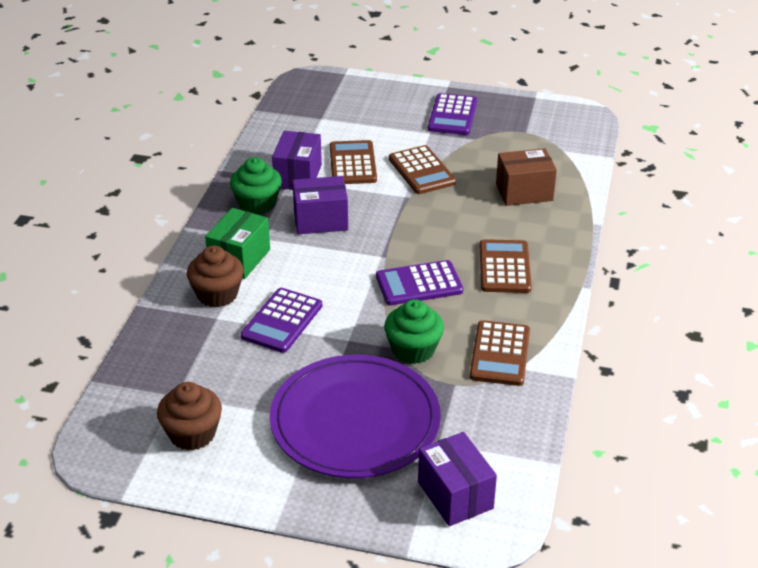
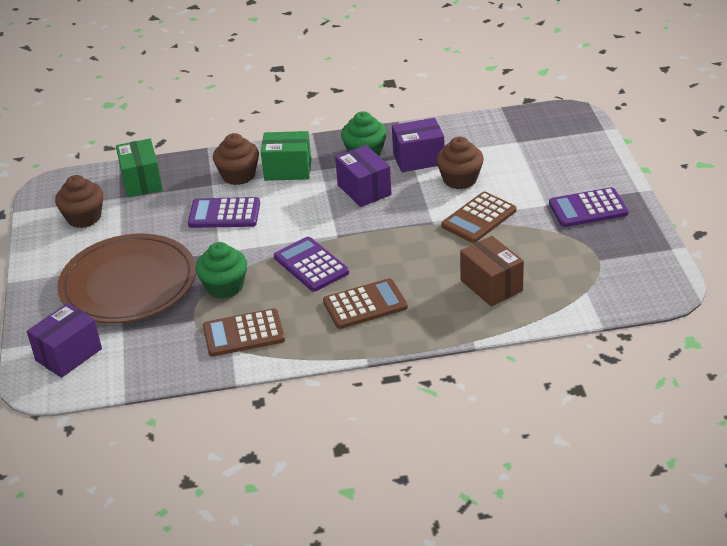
camera: 70 degrees right, 0 degrees up
(160, 370) = (142, 181): none -> green box
(353, 163) = (460, 179): brown calculator -> brown cupcake
(355, 421) = (128, 283): purple plate -> brown plate

